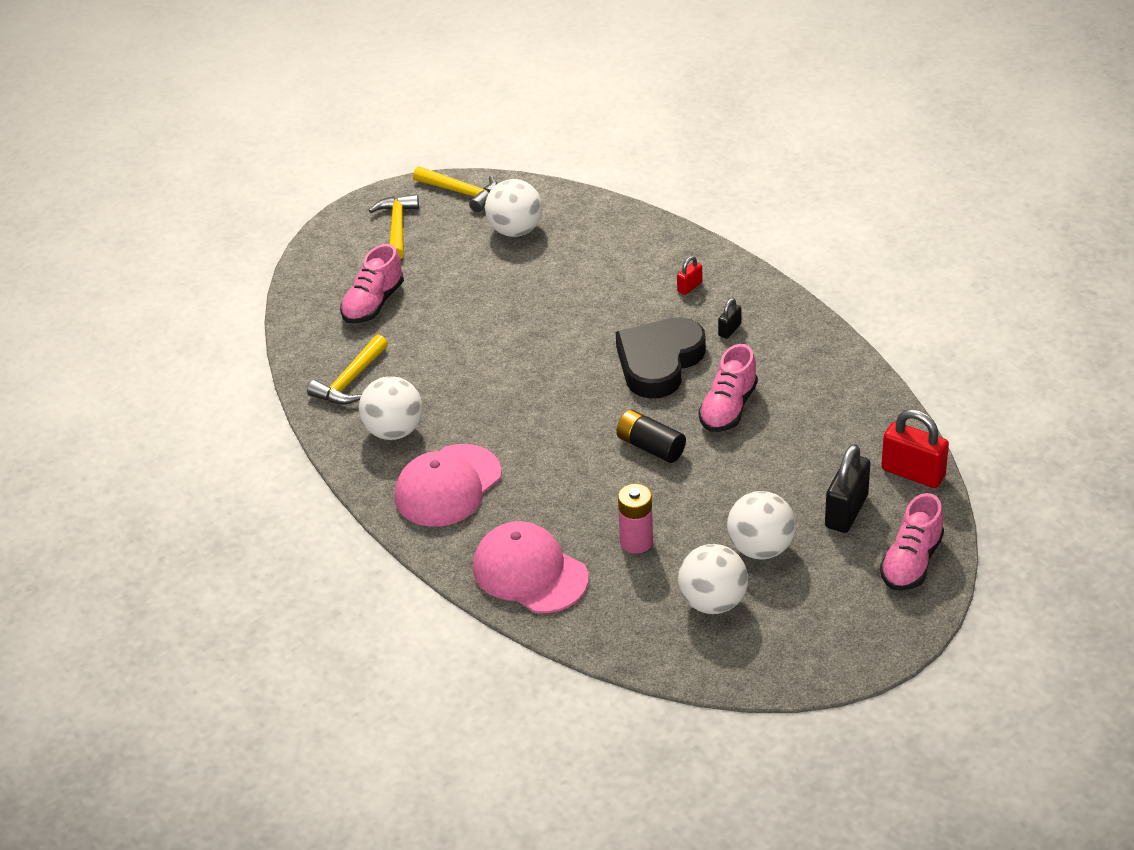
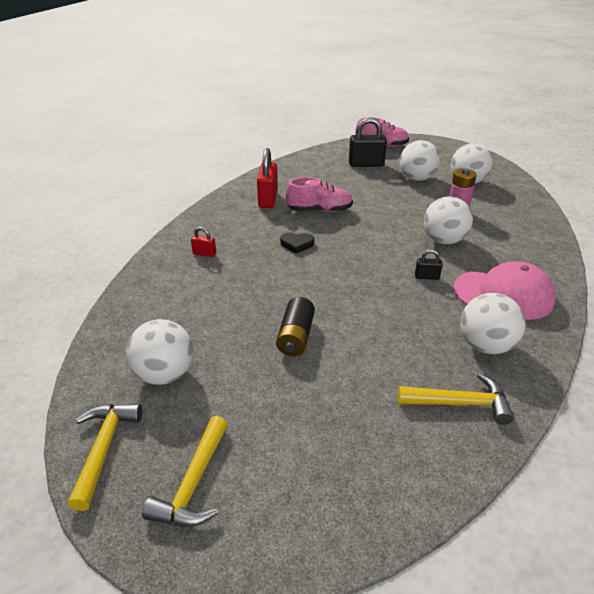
camera: 120 degrees left, 5 degrees down
(373, 303) = (341, 440): pink shoe -> none
(397, 227) = (193, 484): yellow hammer -> yellow hammer turned 45 degrees counterclockwise
(529, 572) = (525, 238): pink cap -> none
(579, 492) = (444, 240): none -> white ball
(650, 447) = (379, 227): black battery -> black battery (296, 337)
(659, 362) = (297, 244): black heart -> black heart, size x0.43
(729, 330) = (243, 227): black padlock -> black padlock (426, 277)
(913, 473) = (322, 155): red padlock -> red padlock (268, 199)

